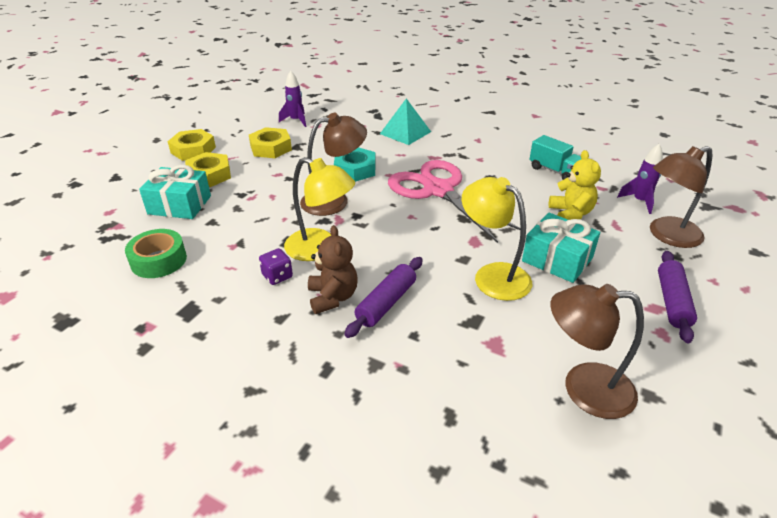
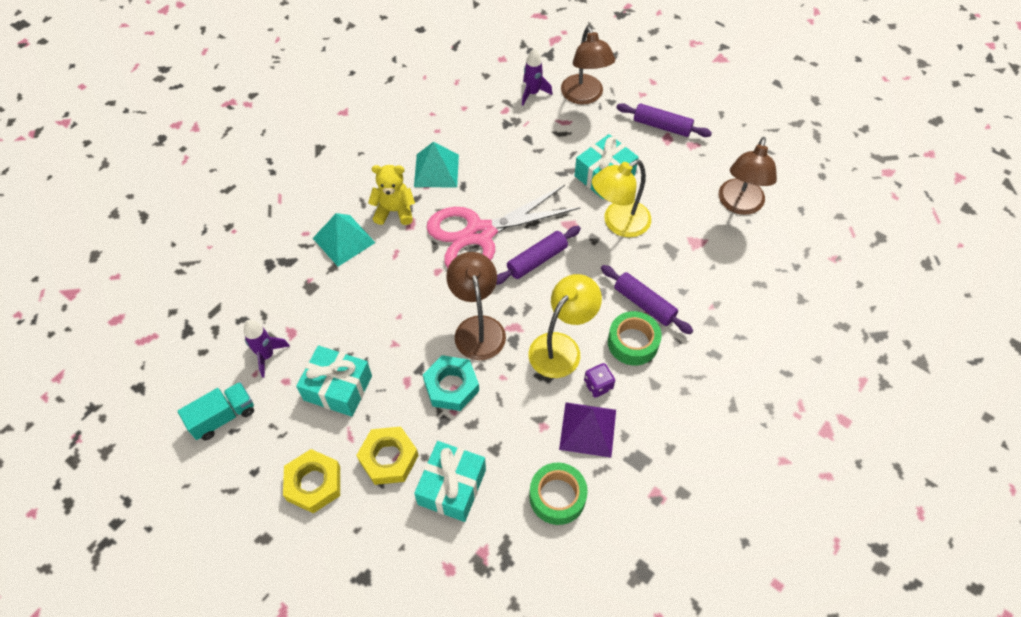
camera: 80 degrees left, 20 degrees up
(227, 273) = (588, 429): none -> purple pyramid
(271, 148) = (338, 388): yellow nut -> turquoise gift
(333, 297) = (633, 342): brown teddy bear -> green tape
(355, 169) = (418, 301): turquoise nut -> turquoise nut (451, 386)
(420, 224) = (537, 260): none -> purple rolling pin
(499, 161) = (436, 170): none -> turquoise pyramid
(554, 171) = (467, 133): turquoise truck -> turquoise truck (223, 417)
(570, 213) = (541, 145): yellow teddy bear -> yellow teddy bear (394, 211)

